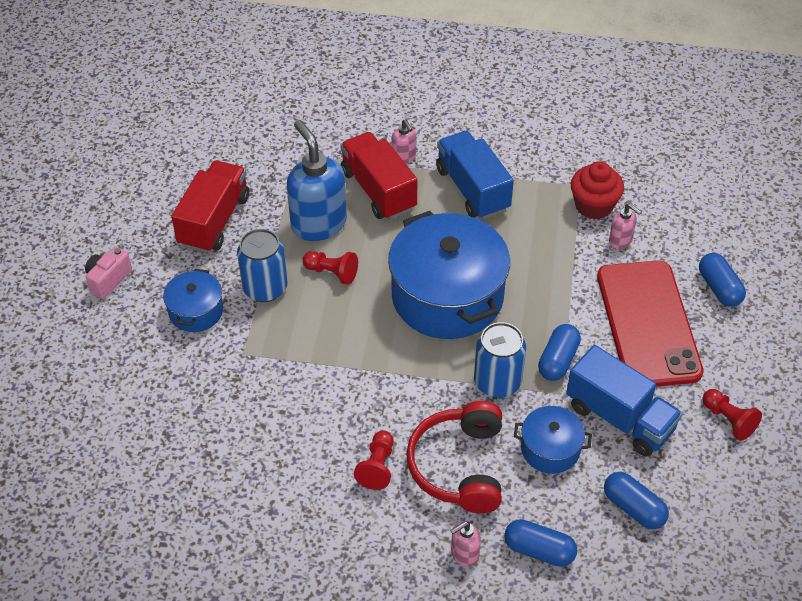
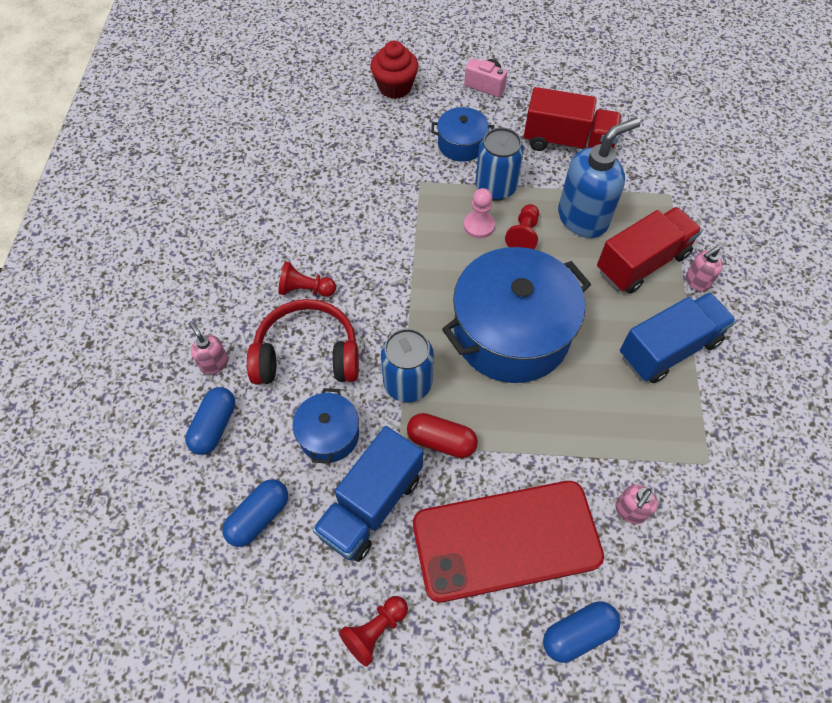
camera: 85 degrees right, 10 degrees up
(314, 307) = (479, 226): none -> pink pawn
(558, 360) = (441, 441): blue capsule -> red capsule
(593, 206) = (679, 479): red cupcake -> red cupcake (395, 87)

